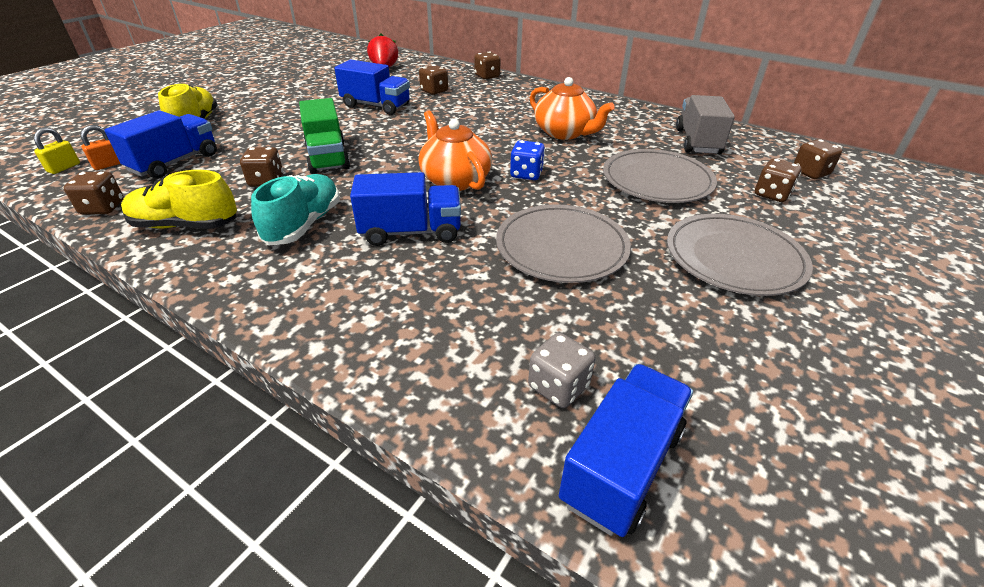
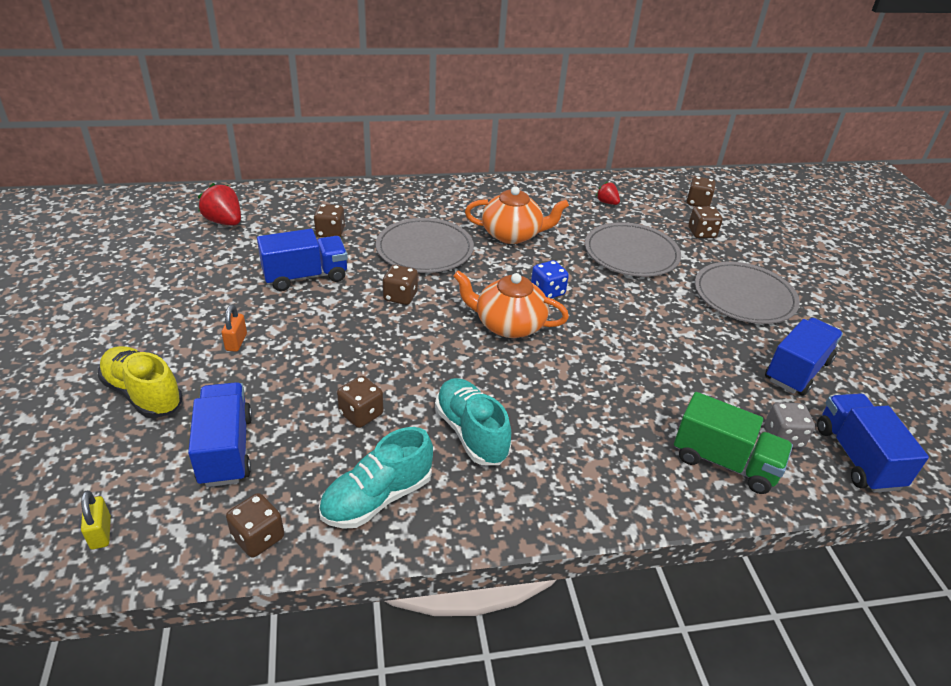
camera: 45 degrees left, 0 degrees up
(109, 165) = (152, 496): orange padlock -> orange padlock (236, 342)
(186, 225) = (377, 498): yellow shoe -> turquoise shoe
(327, 158) = (369, 359): green truck -> green truck (724, 462)
(411, 232) = (555, 390): blue truck -> blue truck (797, 371)
(487, 76) = (349, 192): brown dice -> brown dice (400, 296)
(562, 247) = (657, 343): grey plate -> grey plate (424, 249)
(697, 142) = (607, 202): grey truck -> red strawberry

